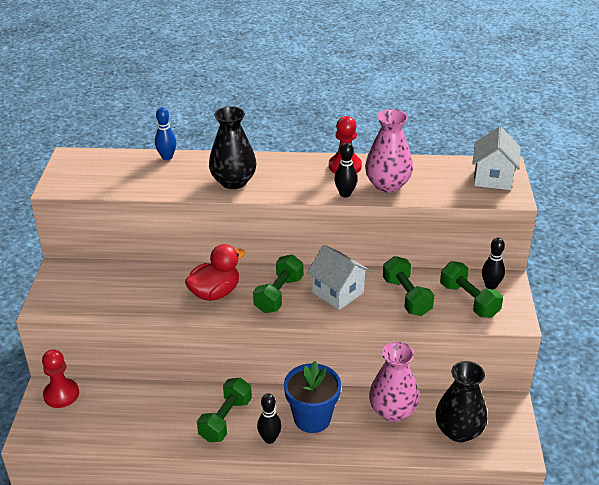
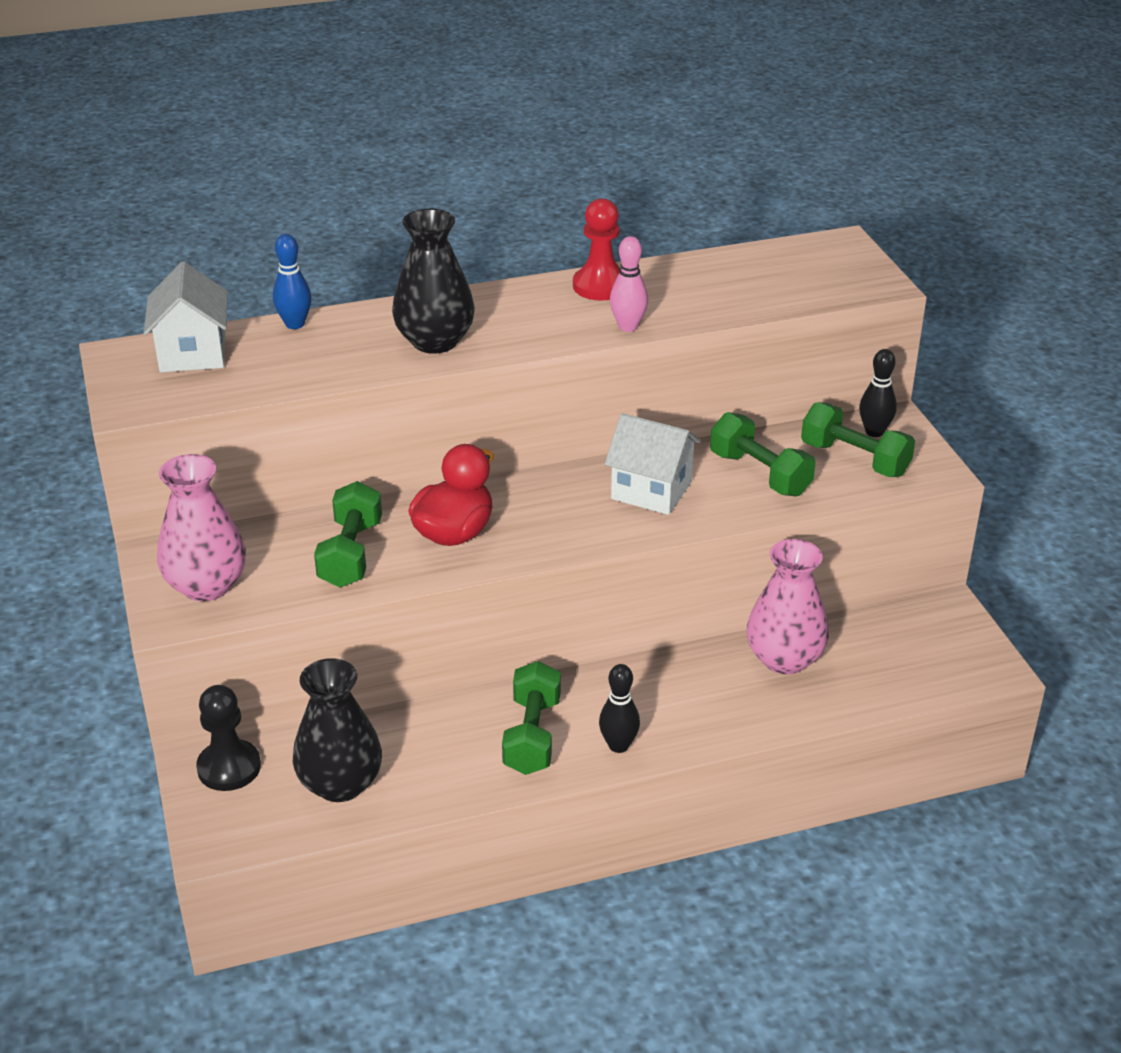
camera: 20 degrees left, 0 degrees up
(61, 394) = (229, 767): red pawn -> black pawn
(279, 294) = (560, 513): green dumbbell -> green dumbbell (351, 554)
(312, 418) = (668, 700): blue flower pot -> none
(345, 194) = (628, 327): black bowling pin -> pink bowling pin
(387, 185) = (685, 301): pink vase -> pink vase (206, 586)
(458, 431) = (896, 662): black vase -> black vase (340, 784)
(493, 178) = (836, 263): white house -> white house (192, 353)

